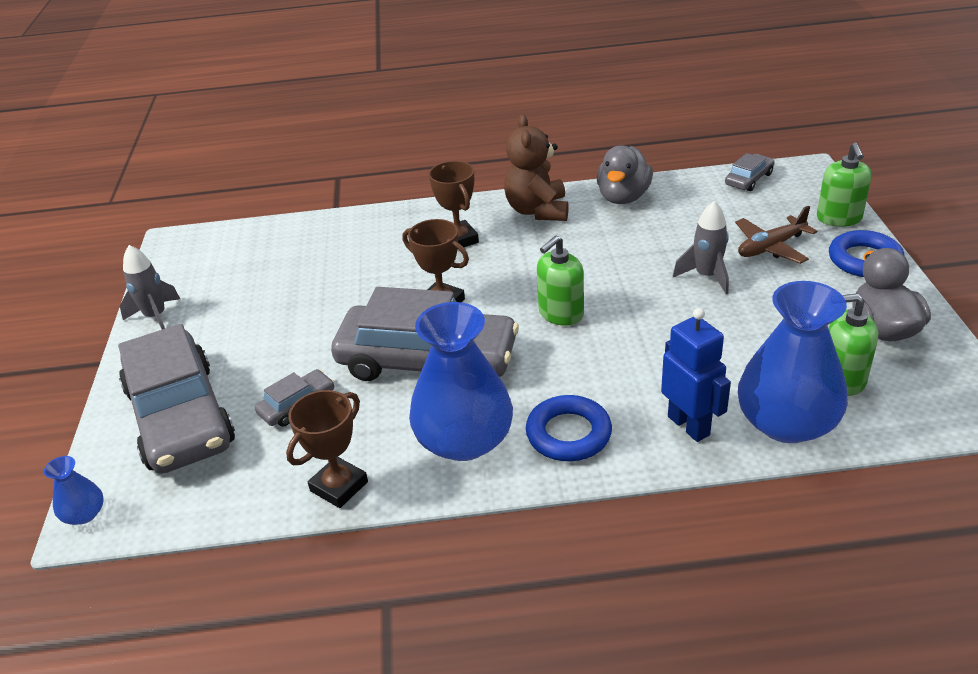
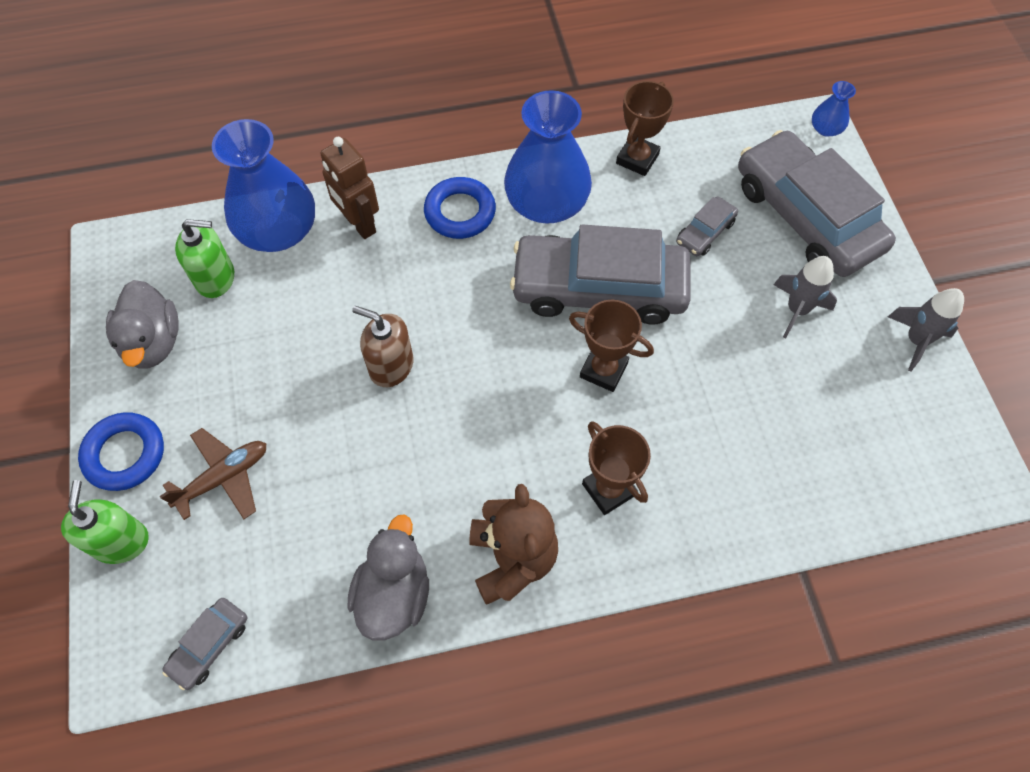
camera: 170 degrees right, 25 degrees up
(561, 313) = (472, 356): green soap dispenser -> none
(637, 309) = (391, 366): none -> brown soap dispenser
(689, 425) = (359, 224): blue robot -> brown robot
(706, 276) = (309, 421): grey rocket -> grey rocket (797, 310)

